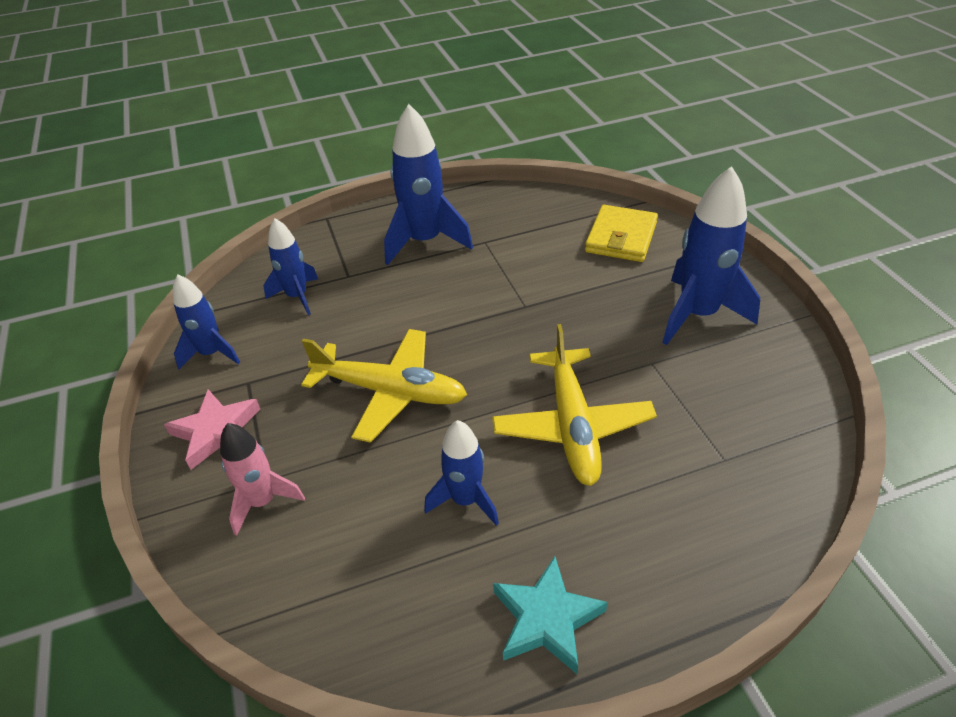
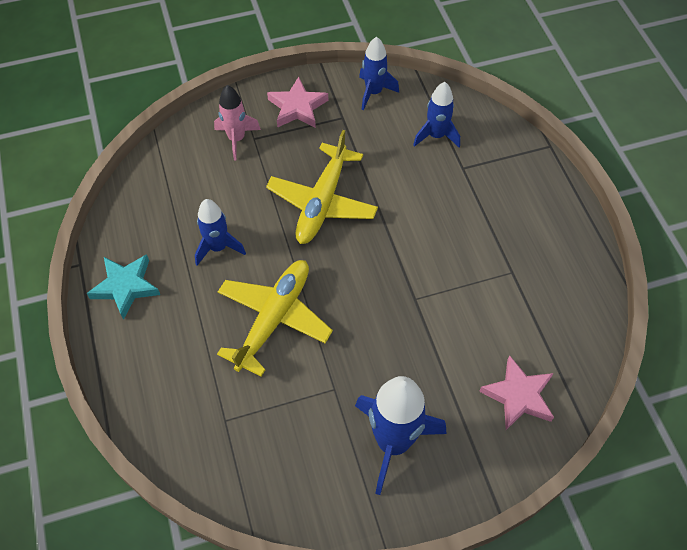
camera: 90 degrees right, 15 degrees up
(425, 241) = (512, 223): blue rocket -> none
(572, 425) = (274, 319): yellow plane -> yellow plane turned 120 degrees clockwise
(621, 237) = (518, 396): yellow wallet -> pink star

